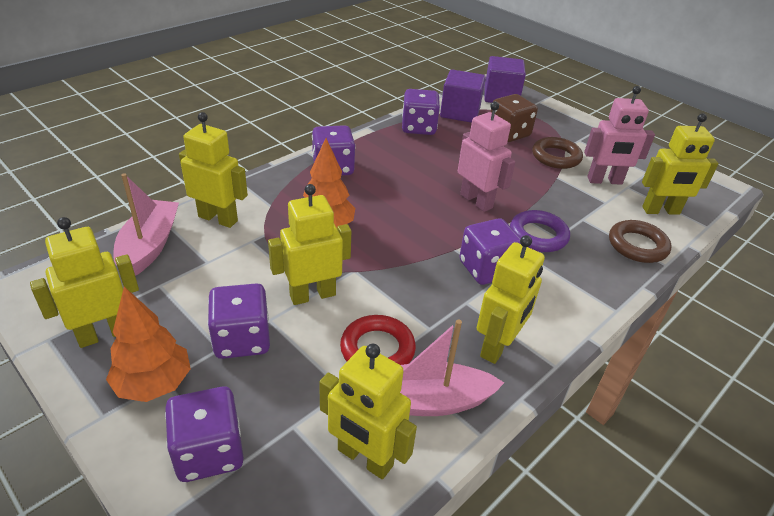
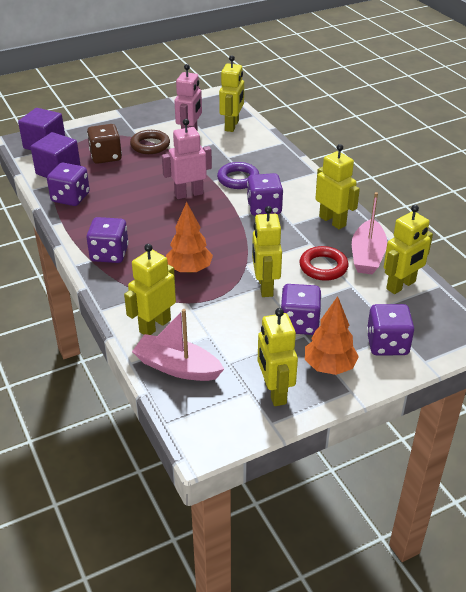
camera: 70 degrees left, 0 degrees up
(637, 245) = (262, 146): brown ring -> none

